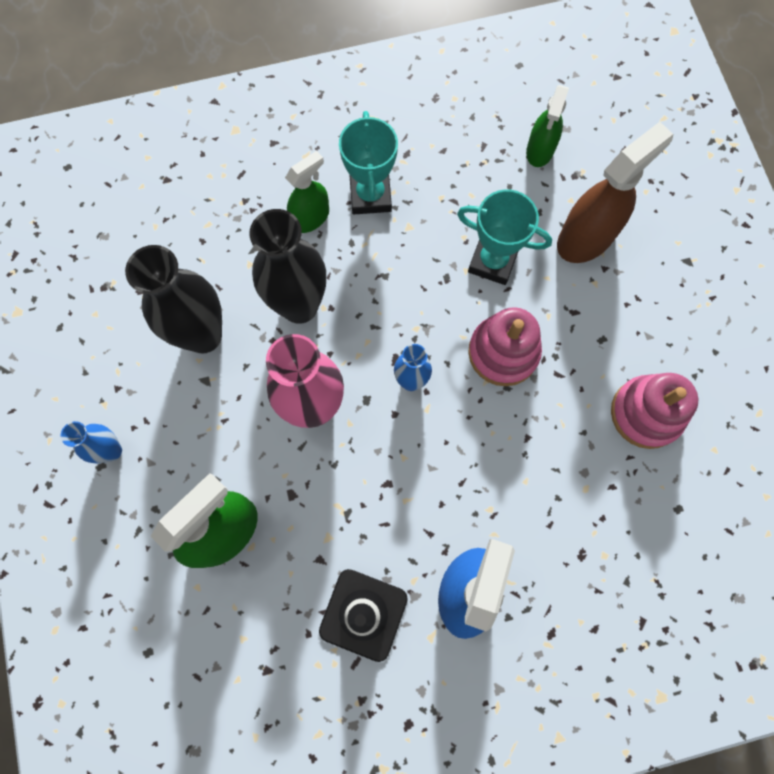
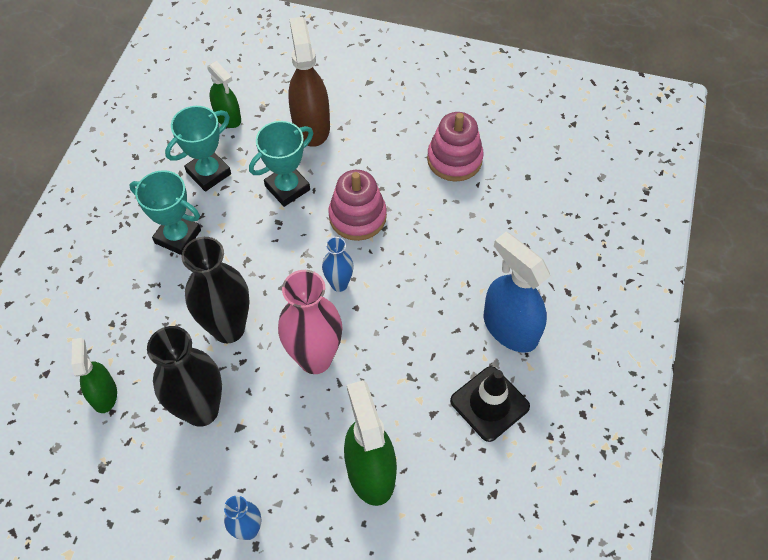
camera: 60 degrees left, 15 degrees down
(310, 218) = (163, 285): green spray bottle -> green spray bottle (104, 394)
(460, 176) = (208, 173): none -> turquoise trophy

